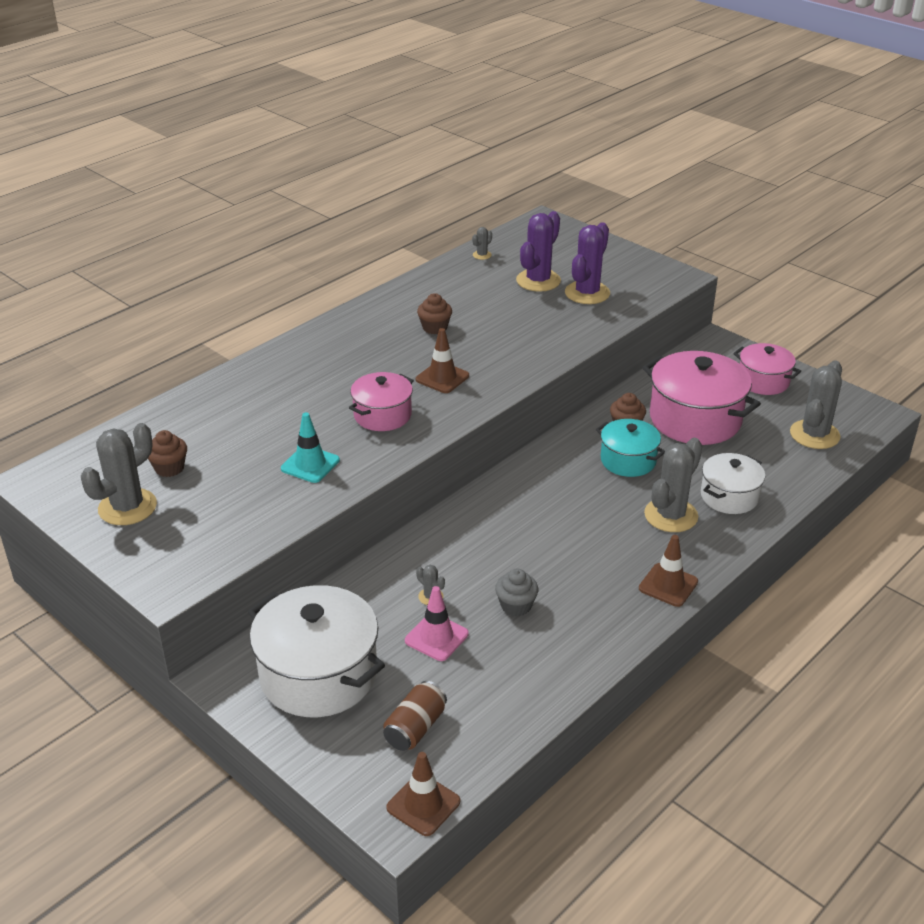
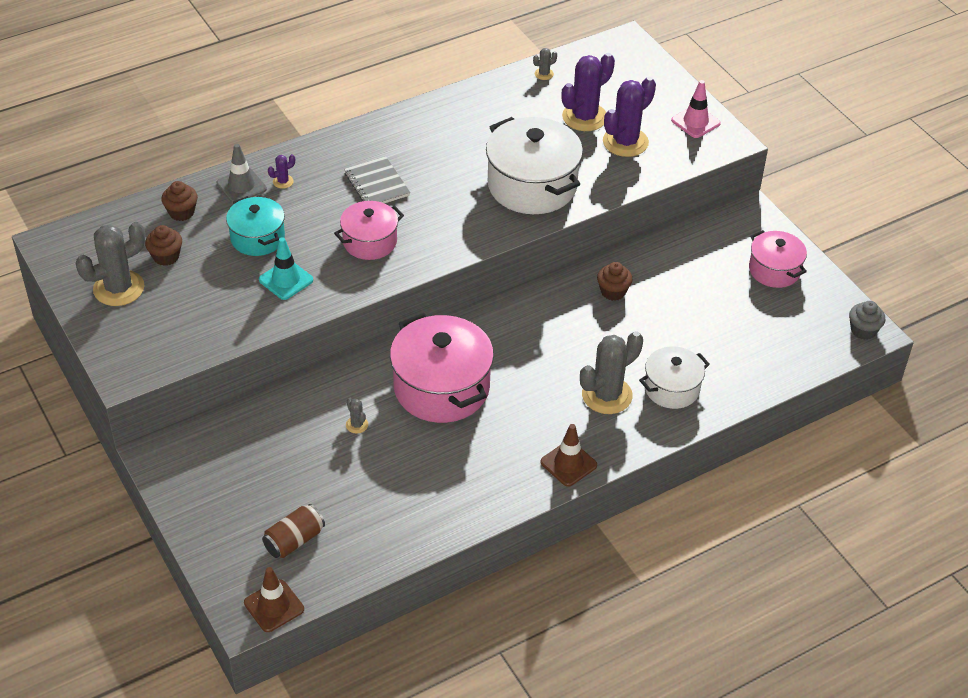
camera: 15 degrees right, 10 degrees up
(225, 392) = (241, 186): none -> grey traffic cone
(268, 381) = (283, 181): none -> purple cactus
(318, 675) = (235, 474): white pot -> white pot (532, 185)
(365, 366) = (377, 184): none -> grey notebook
(435, 328) = (459, 153): brown cupcake -> brown cupcake (181, 212)
(436, 637) = (345, 464): pink traffic cone -> pink traffic cone (695, 122)
(442, 378) = (441, 212): brown traffic cone -> none
(516, 606) = (426, 451): grey cupcake -> grey cupcake (863, 330)
(628, 460) = (596, 329): turquoise pot -> turquoise pot (257, 238)
(695, 419) = (683, 298): pink pot -> pink pot (441, 388)
(814, 435) = (791, 341): grey cactus -> none

